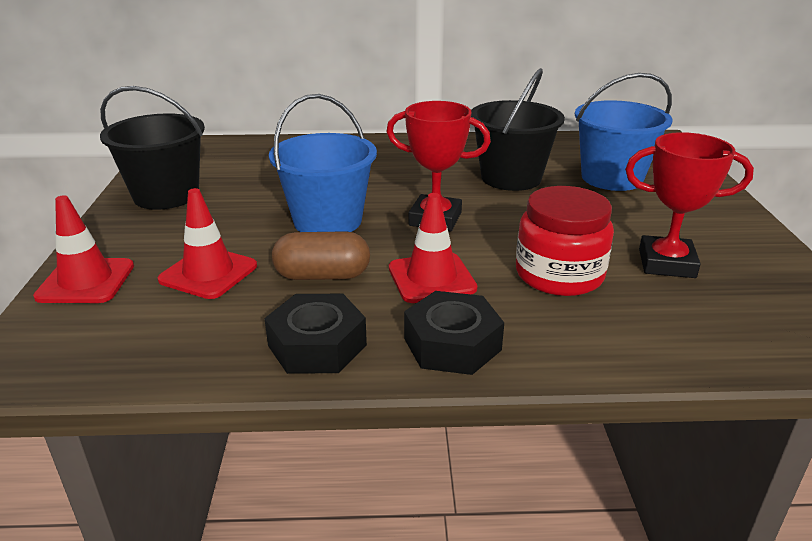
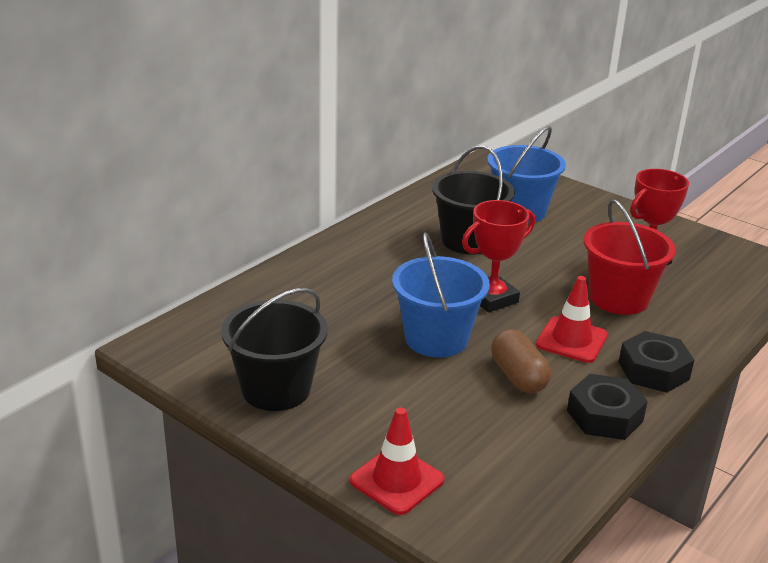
camera: 50 degrees left, 0 degrees up
(208, 273) = (455, 420): red traffic cone -> none
(322, 275) = (518, 376): brown capsule -> brown capsule turned 60 degrees counterclockwise
(559, 275) = (619, 298): red jar -> red bucket

